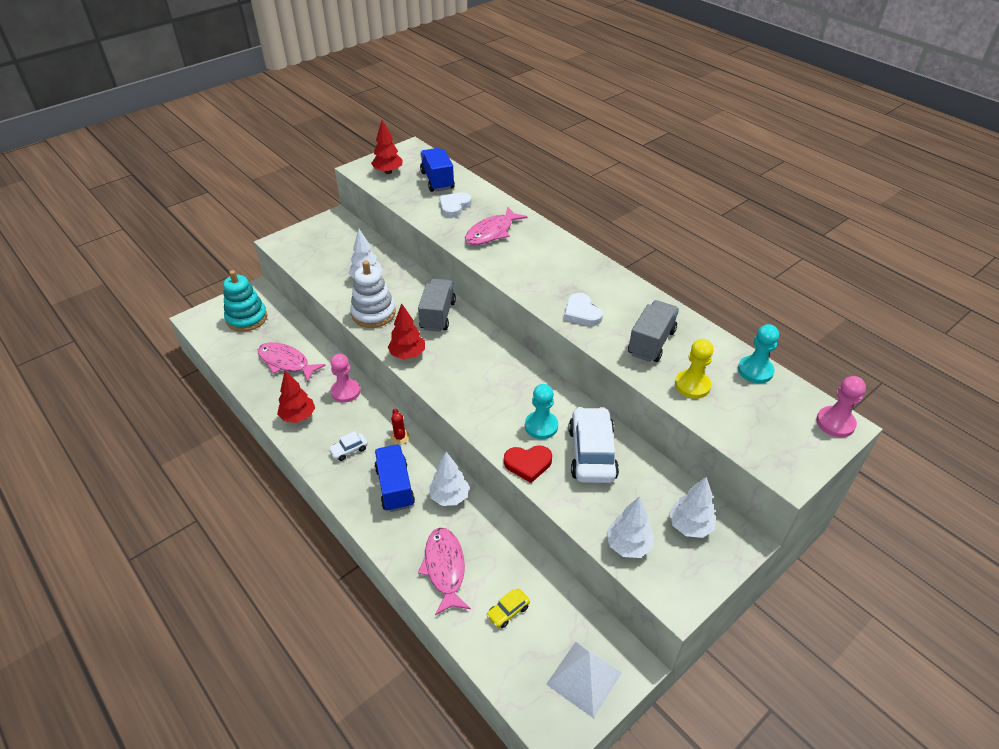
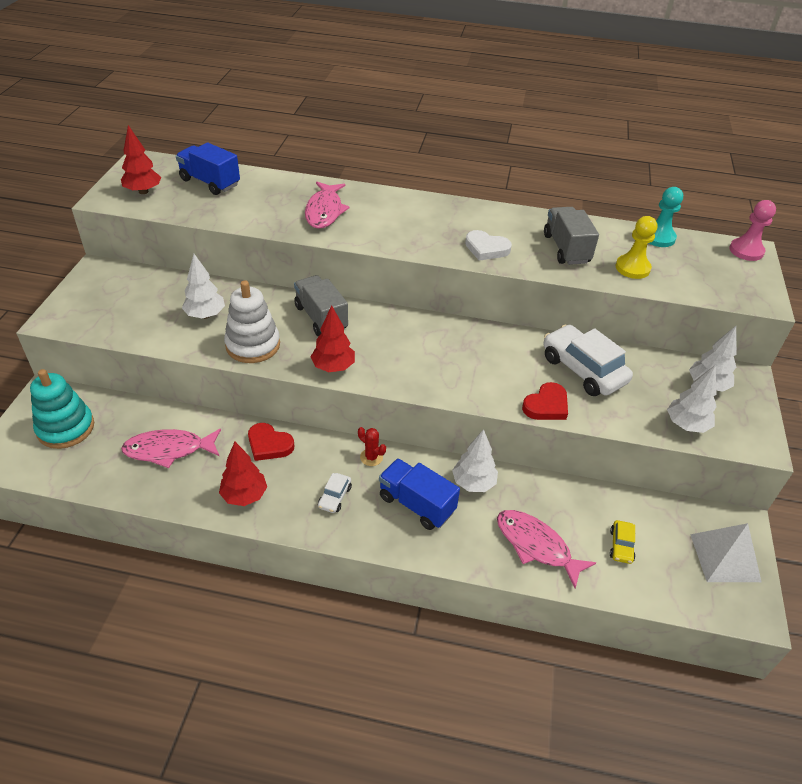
camera: 40 degrees left, 0 degrees up
(345, 391) = (269, 444): pink pawn -> red heart
(454, 206) = (258, 201): white heart -> none
(541, 426) = (521, 369): turquoise pawn -> none

